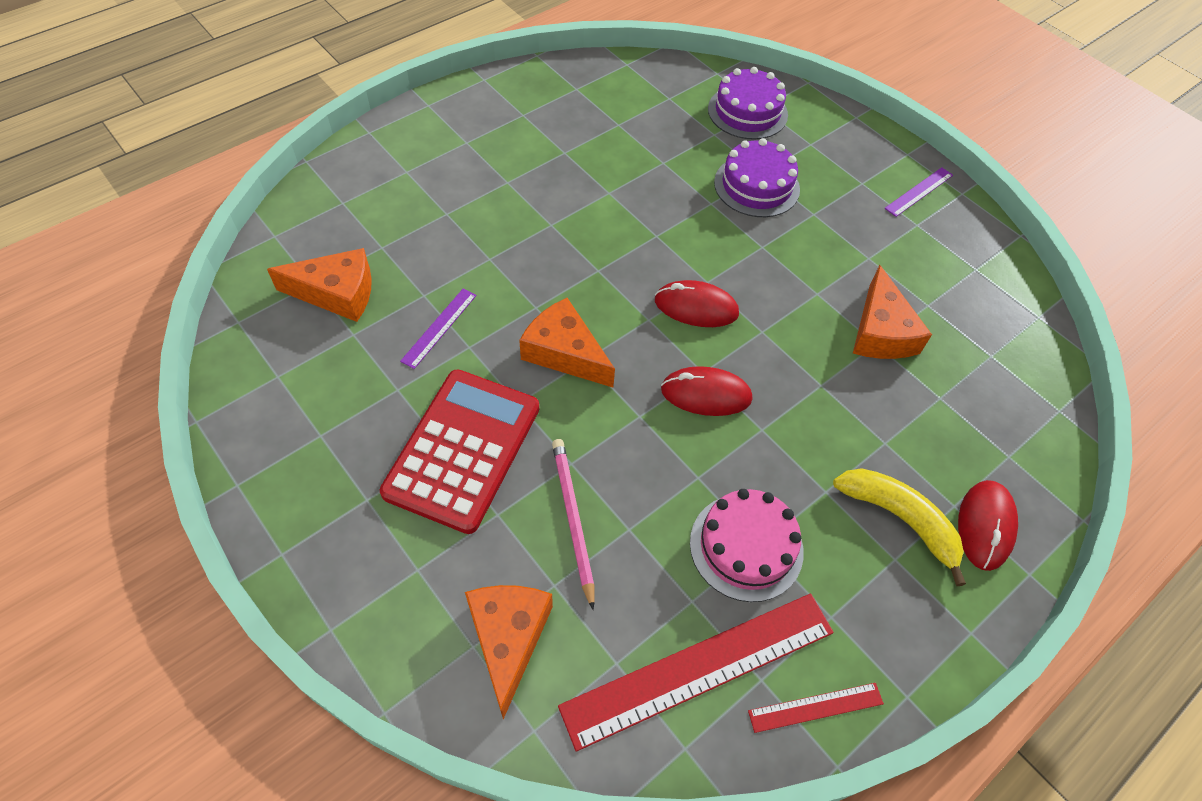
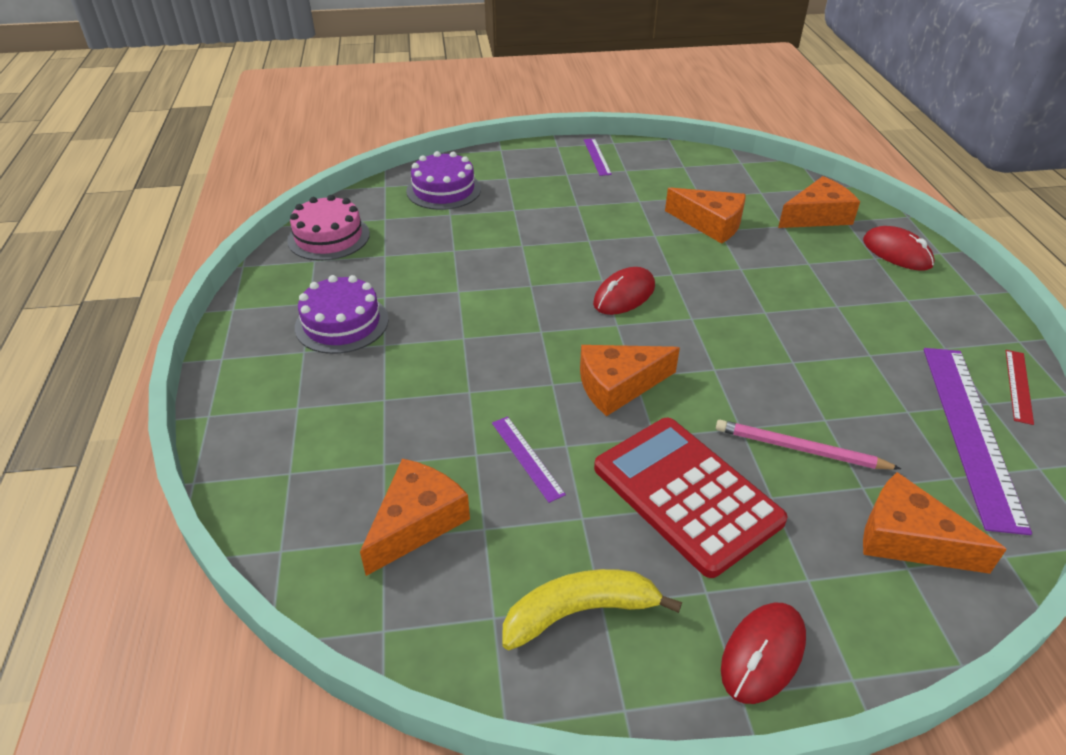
camera: 55 degrees left, 15 degrees down
(699, 668) = (970, 431): red ruler -> purple ruler
(706, 394) = (715, 325): red mouse -> red mouse (762, 654)
(746, 546) = (869, 363): pink cake -> pink cake (328, 237)
(756, 186) = (525, 217): purple cake -> purple cake (342, 323)
(900, 519) = (876, 284): yellow banana -> yellow banana (580, 612)
(991, 425) = (817, 216): none -> orange cheese

